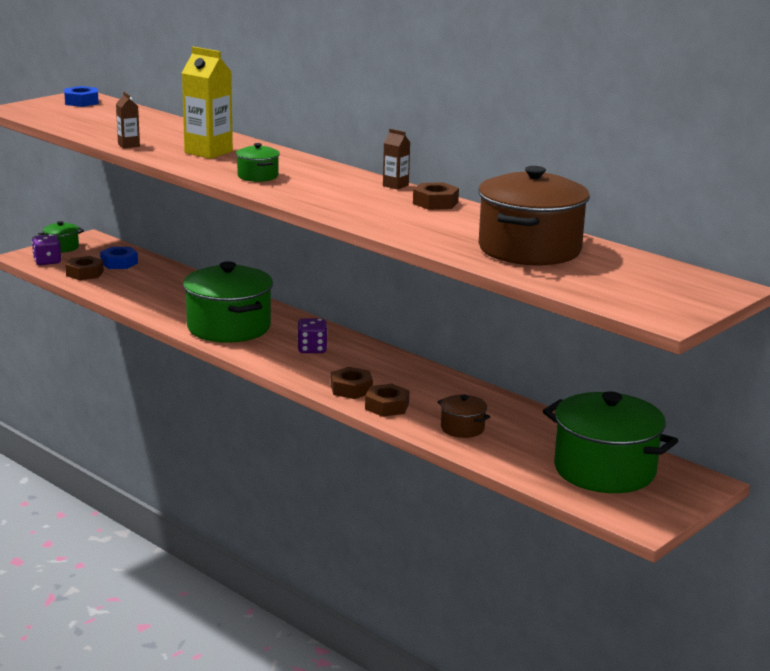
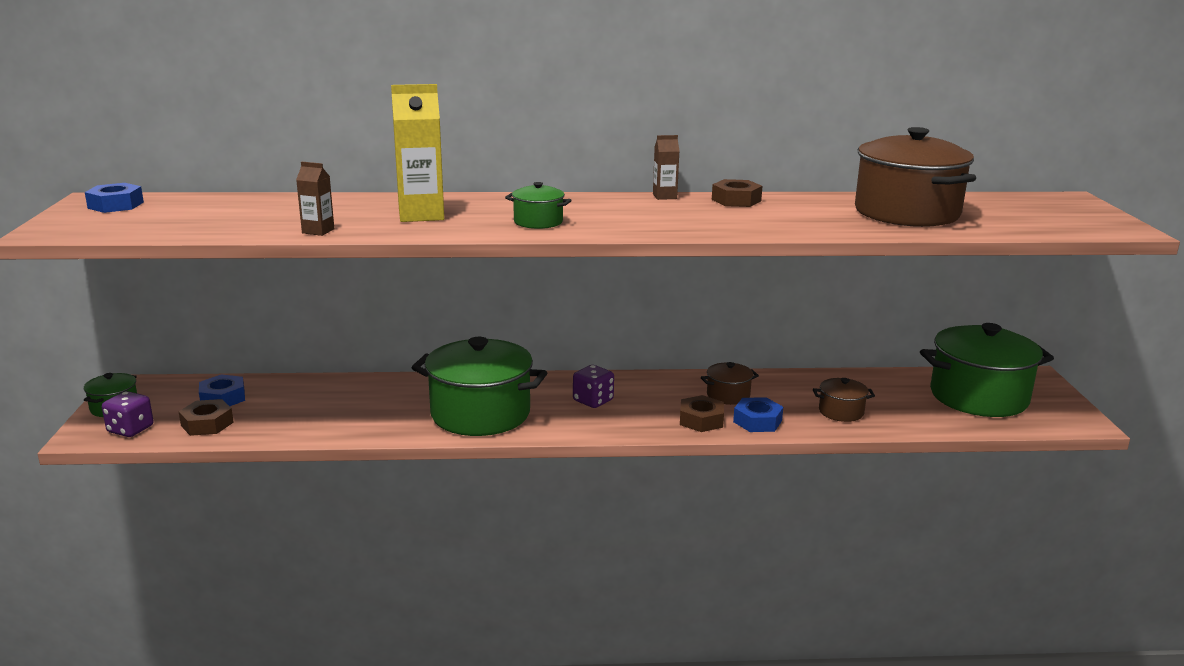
camera: 45 degrees left, 0 degrees up
(387, 406) = (757, 421): brown nut -> blue nut
(409, 384) = (728, 395): none -> brown pot

